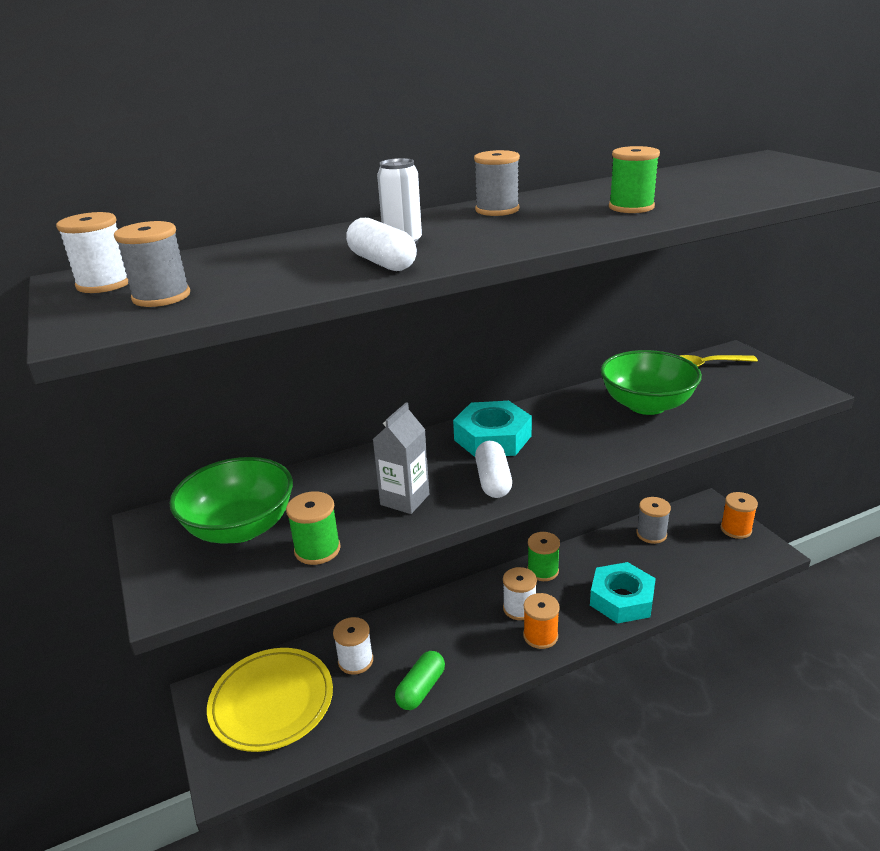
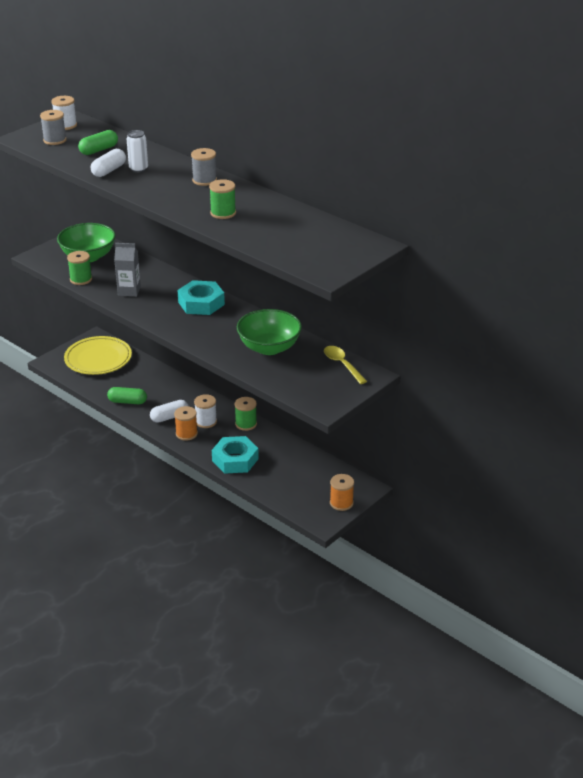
camera: 65 degrees right, 5 degrees up
(274, 265) = (99, 150): none -> green capsule
(355, 661) = (137, 375): white spool -> none
(493, 481) = (157, 311): white capsule -> white capsule (169, 417)
(651, 534) = (312, 464): grey spool -> none

